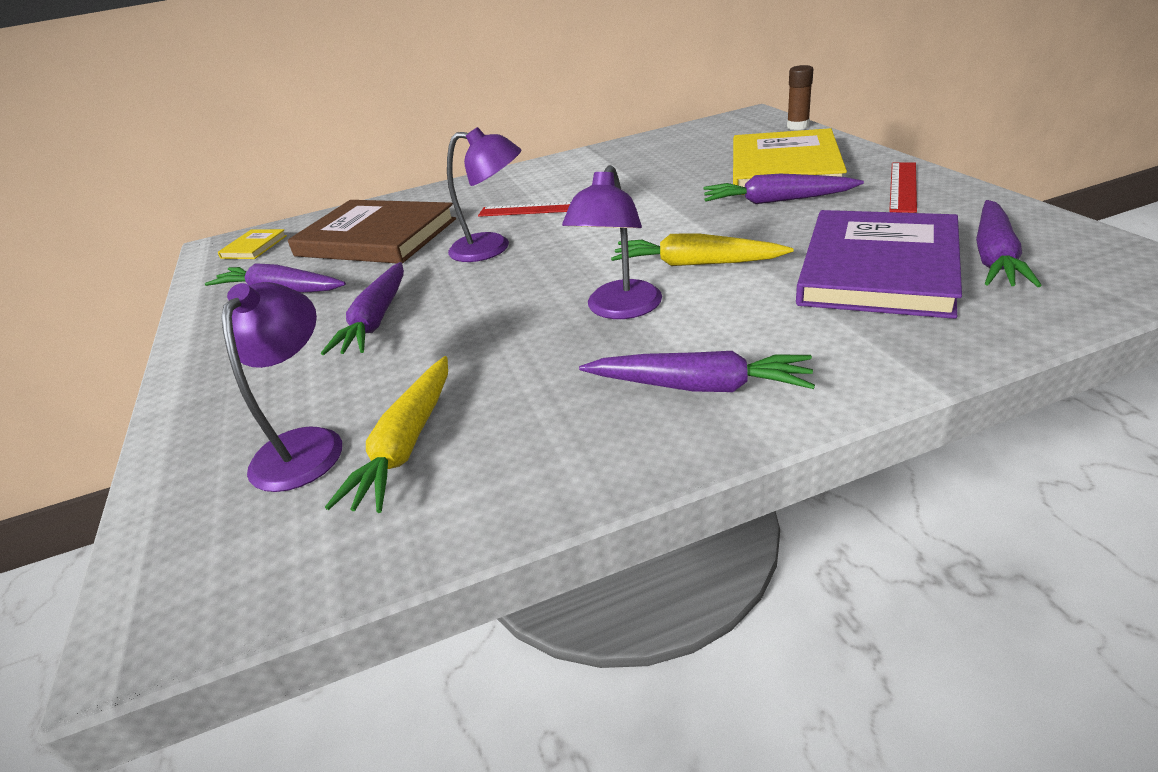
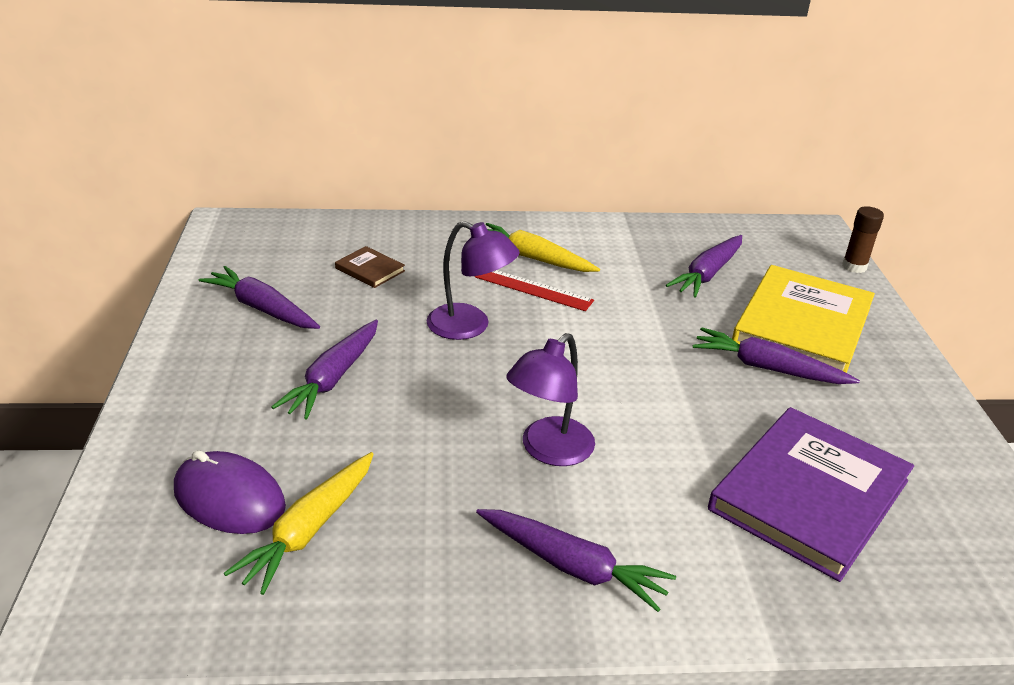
camera: 10 degrees right, 0 degrees up
(254, 247) = (256, 239): yellow book -> none
(305, 445) = (229, 498): purple lamp -> purple mouse
(376, 237) = (370, 269): brown book -> brown book, size x0.42
(695, 264) = (645, 421): yellow carrot -> yellow carrot (533, 258)
(903, 186) = (904, 397): red ruler -> none
(994, 257) = (927, 523): purple carrot -> purple carrot (707, 274)

